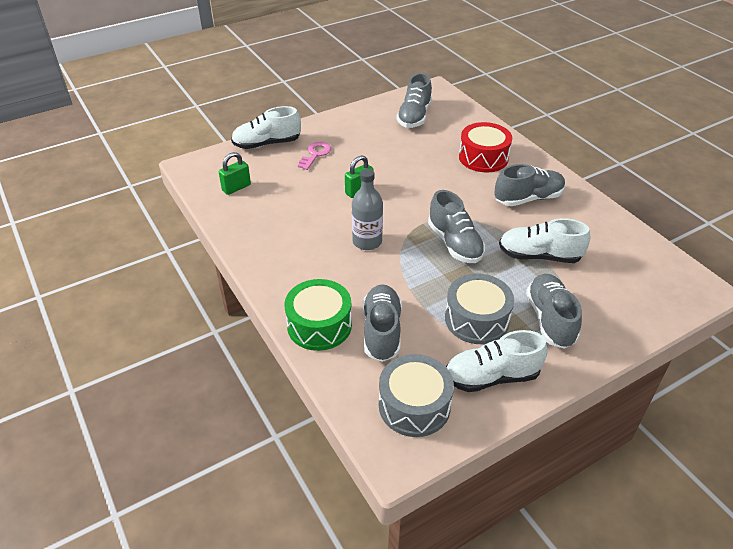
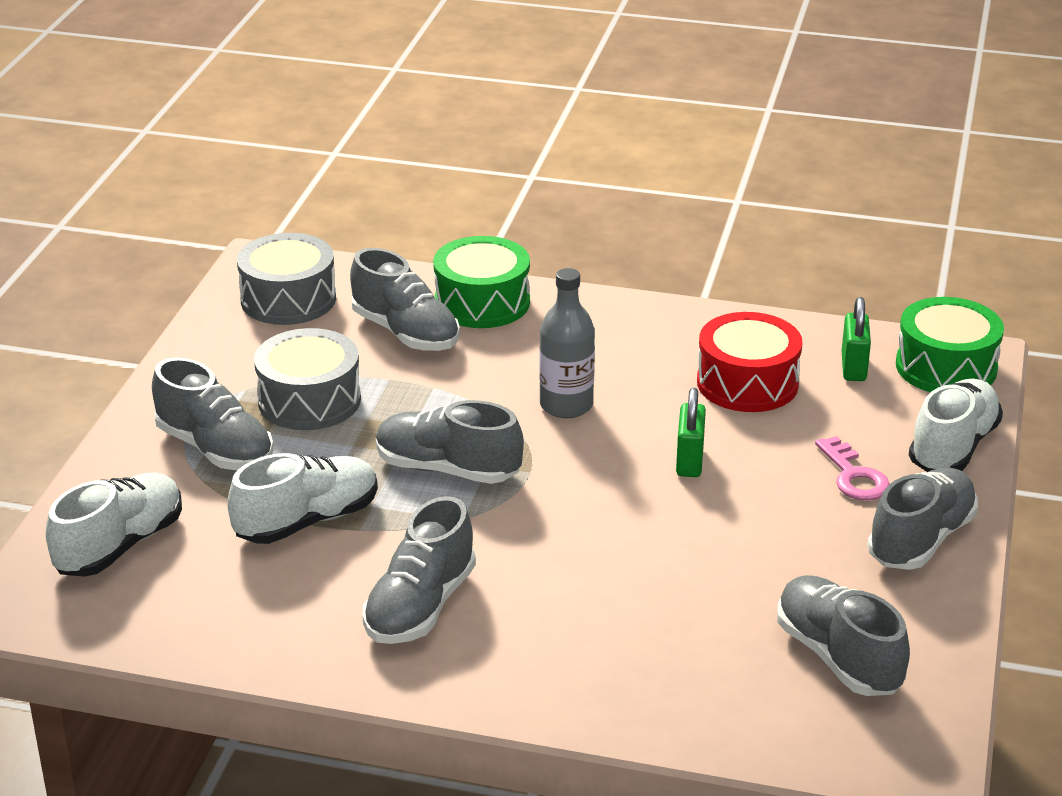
camera: 135 degrees right, 10 degrees down
(208, 168) = (946, 367): none -> green drum
(333, 127) = (921, 540): none -> grey shoe
(483, 157) = (590, 643): red drum -> red drum (747, 383)
(491, 376) = (231, 360): white shoe -> white shoe (120, 546)

